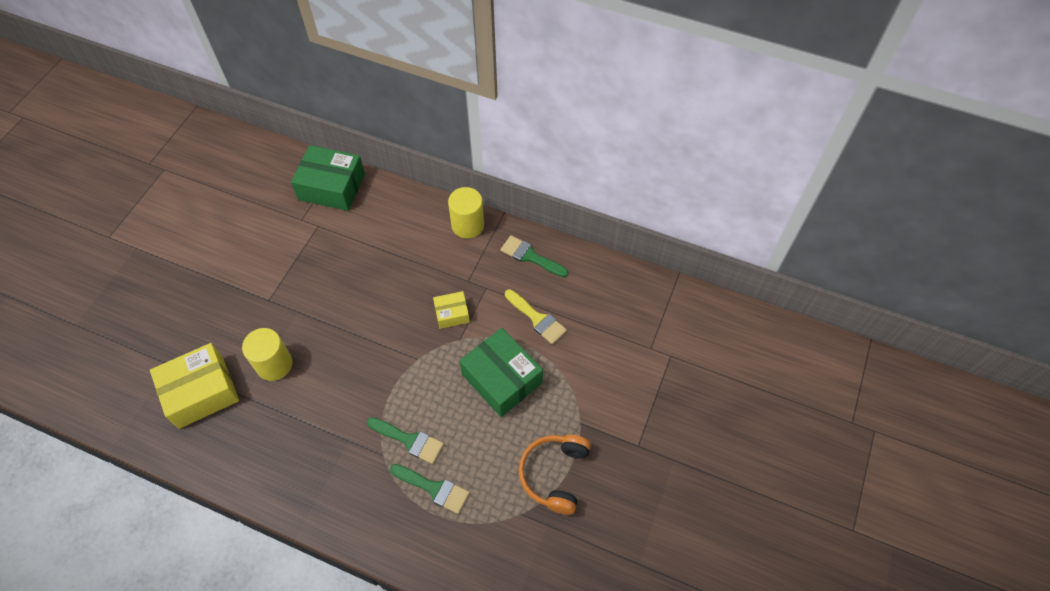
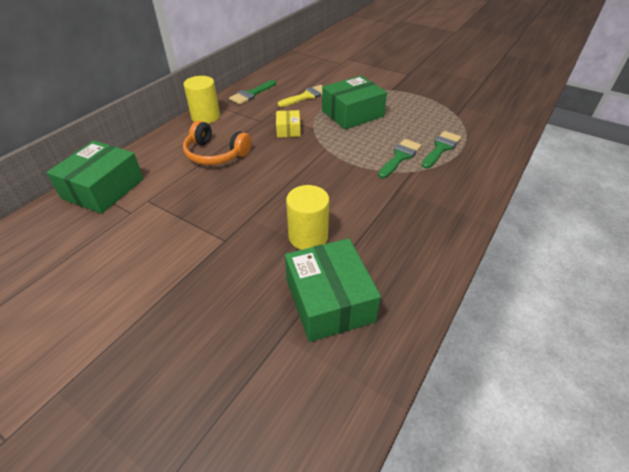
camera: 80 degrees left, 15 degrees down
(201, 392) = (329, 300): yellow box -> green box
(554, 474) = (428, 101): orange headphones -> orange headphones (215, 154)

